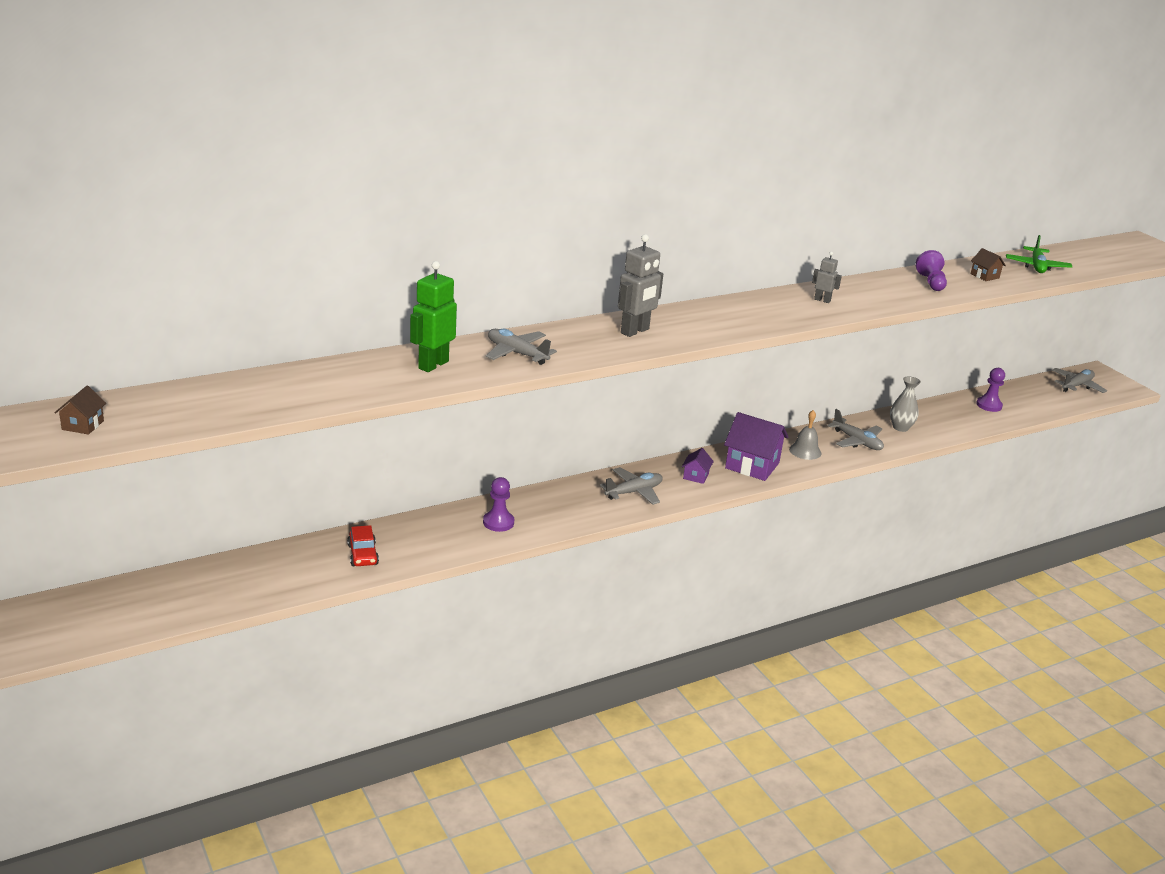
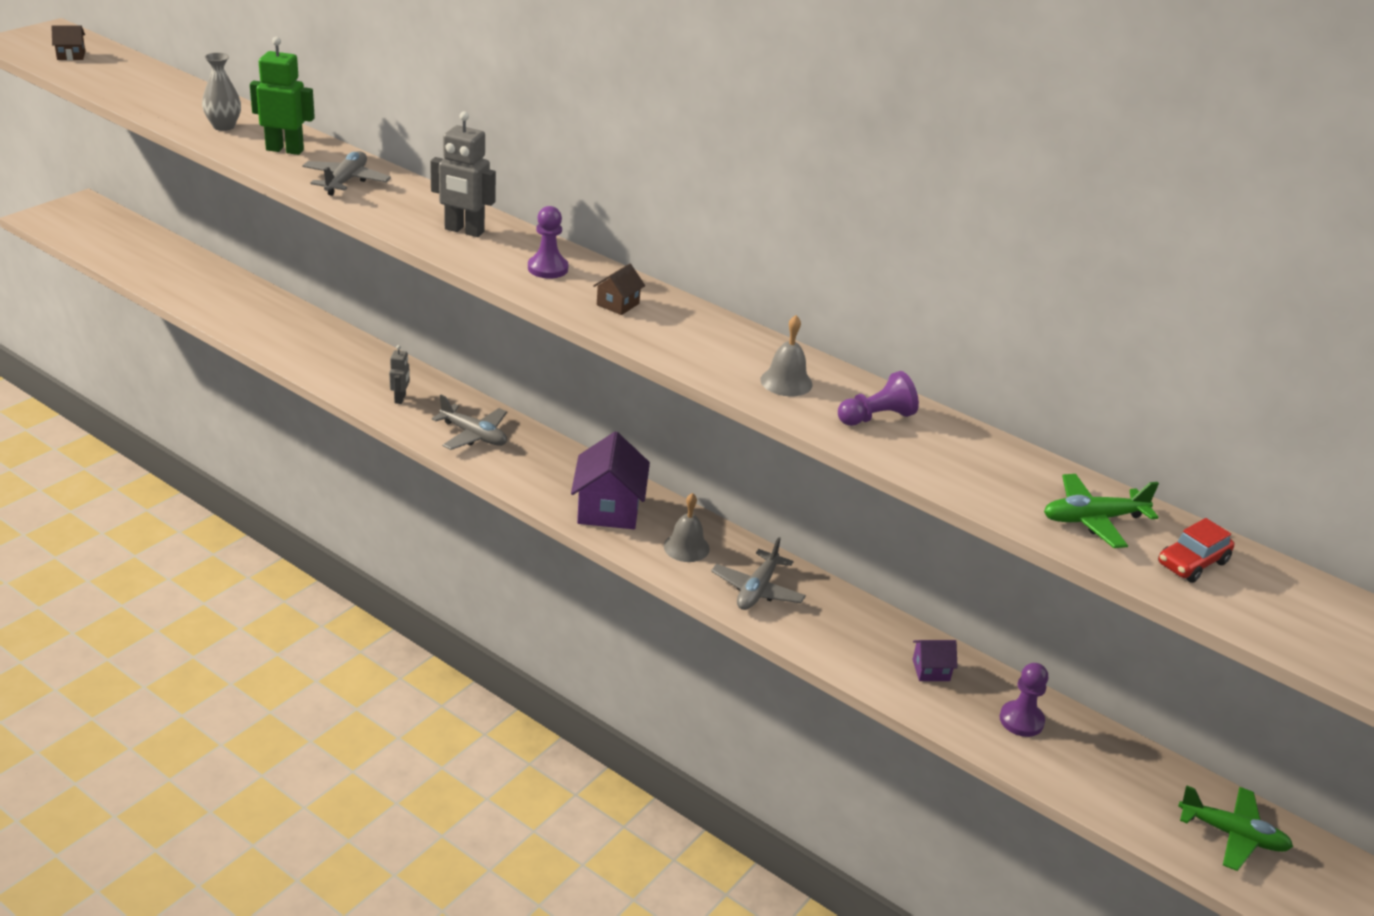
camera: 65 degrees right, 5 degrees up
(363, 555) = (246, 312): red car -> red car (1192, 563)
(498, 522) = (350, 367): purple pawn -> purple pawn (548, 268)
(695, 476) = (546, 471): purple house -> purple house (931, 670)
(822, 300) = (696, 336): grey robot -> grey robot (400, 399)
(886, 292) = (786, 382): none -> grey bell
(900, 427) = (842, 628): grey vase -> grey vase (223, 126)
(984, 276) = (972, 466): brown house -> brown house (618, 304)
(1076, 386) = (1232, 835): grey plane -> green plane

